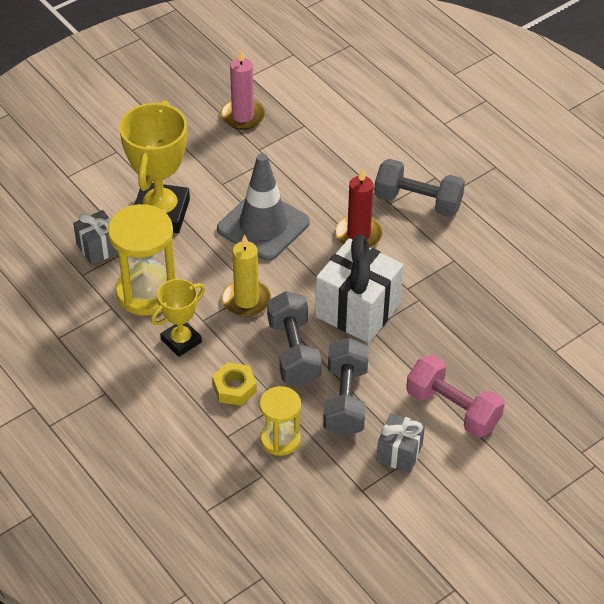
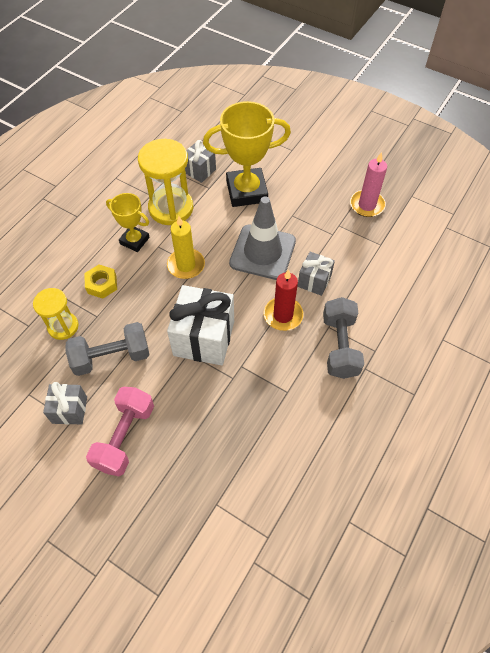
camera: 70 degrees right, 10 degrees up
(293, 352) = (147, 309): grey dumbbell -> none
(326, 195) = (314, 281): none -> grey gift

